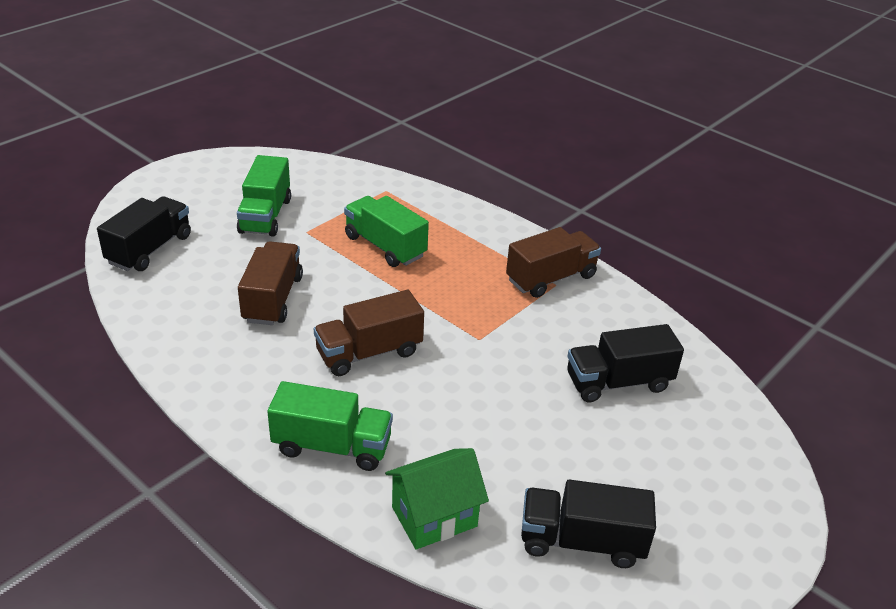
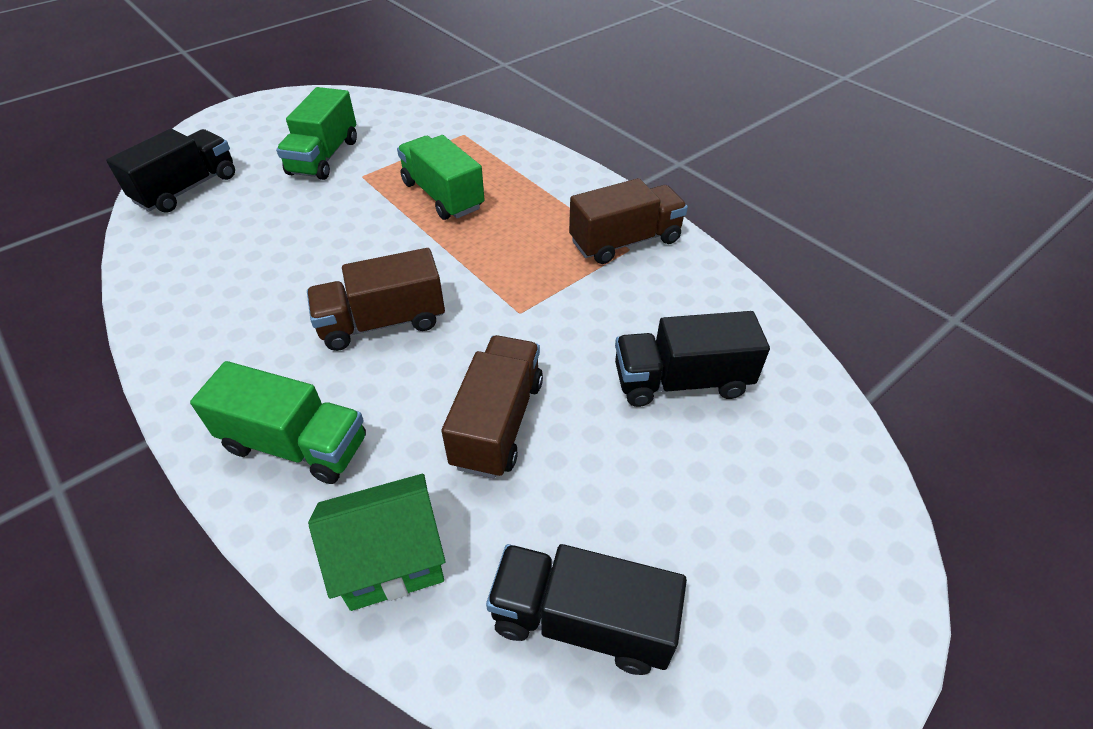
camera: 10 degrees right, 10 degrees up
(272, 299) = (296, 251): brown truck -> brown truck (498, 422)

